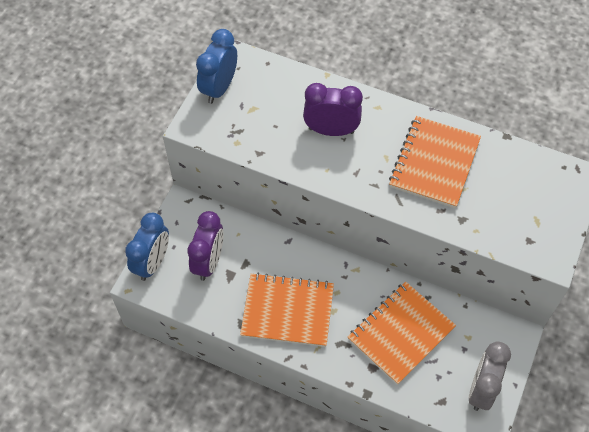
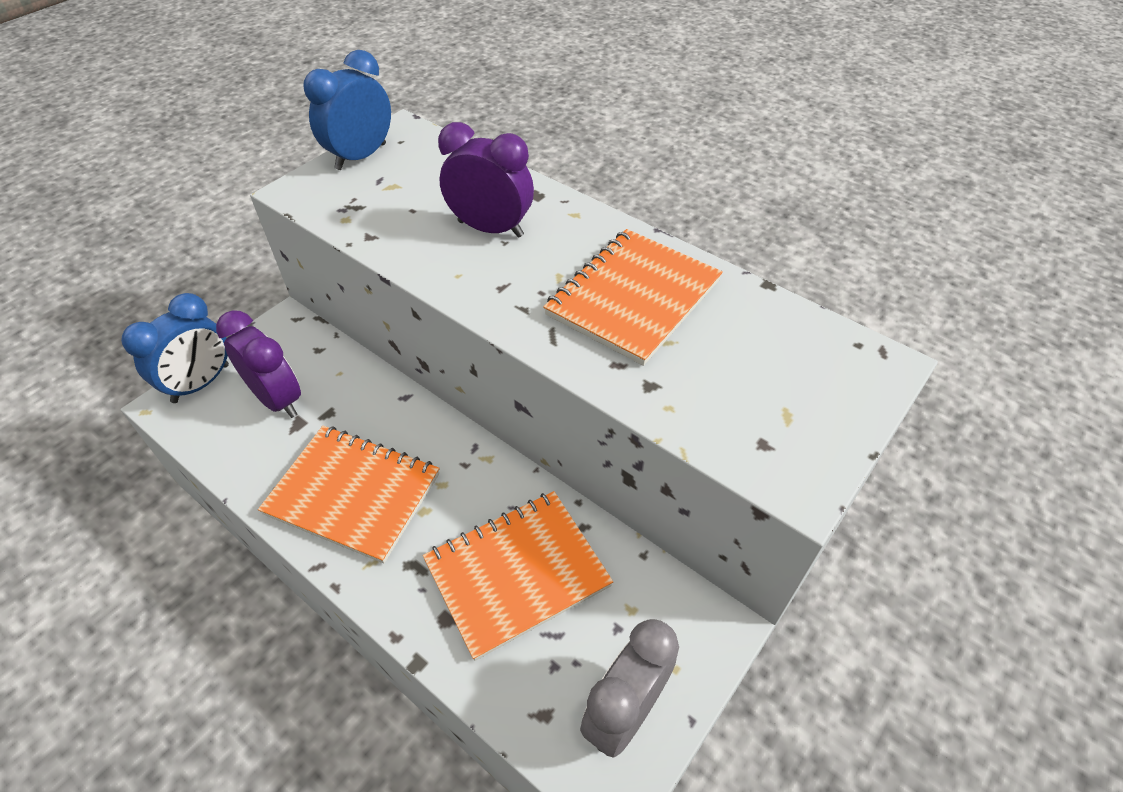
camera: 15 degrees right, 10 degrees down
(209, 262) = (277, 399): purple clock -> purple clock turned 75 degrees counterclockwise

